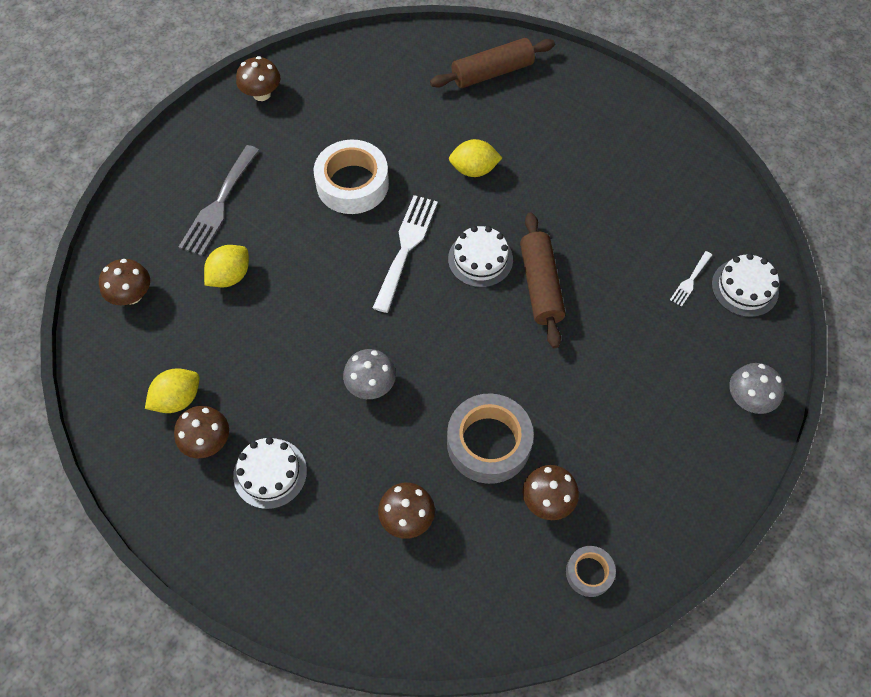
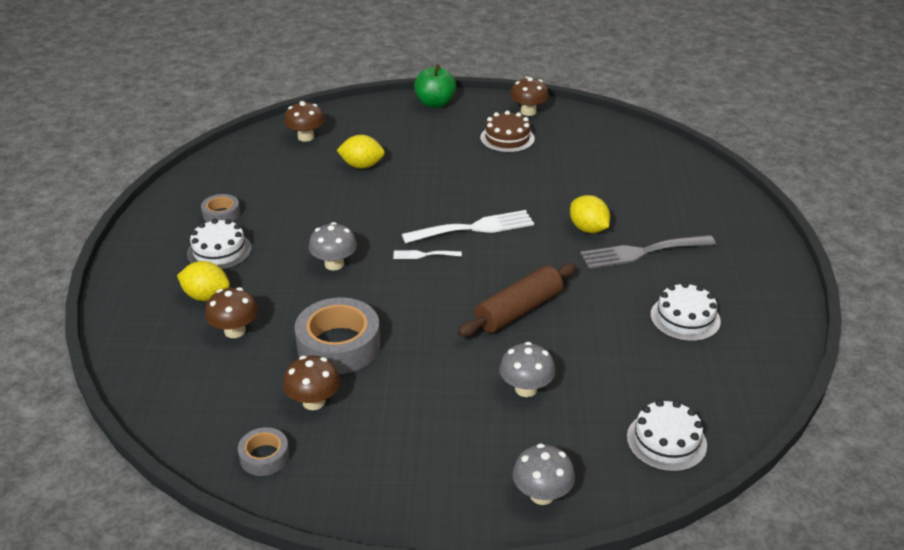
camera: 55 degrees right, 25 degrees down
(176, 154) = (435, 103): none -> green apple
(178, 399) = (244, 188): yellow lemon -> yellow lemon (206, 296)
(207, 442) = (221, 214): brown mushroom -> grey tape
(219, 205) = (414, 136): grey fork -> grey fork (641, 252)
(290, 137) = (507, 138): none -> brown cake
(352, 184) = (501, 180): white tape -> none
(480, 259) = (506, 268): white cake -> white cake (685, 318)
(492, 72) = (695, 197): brown rolling pin -> none
(634, 339) = (526, 389): none -> grey mushroom
(690, 281) = (630, 399): white fork -> white fork (423, 255)

